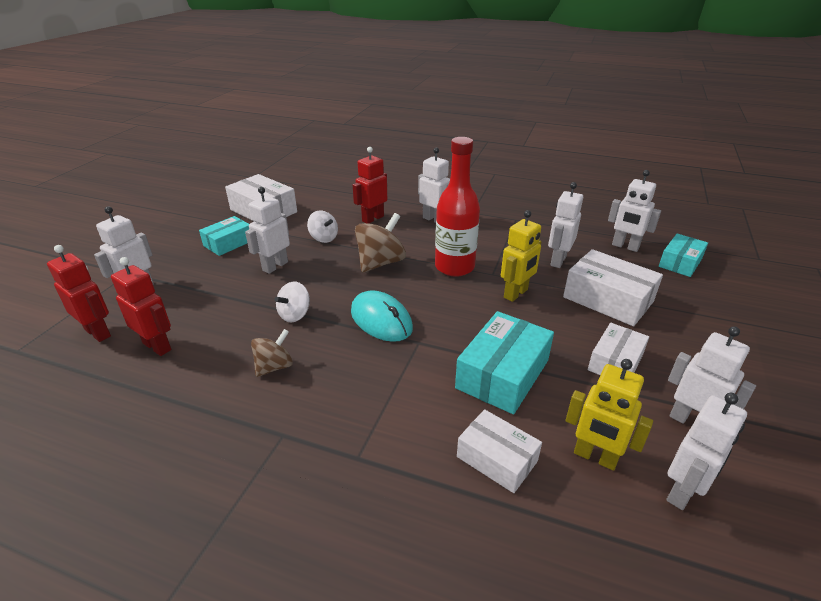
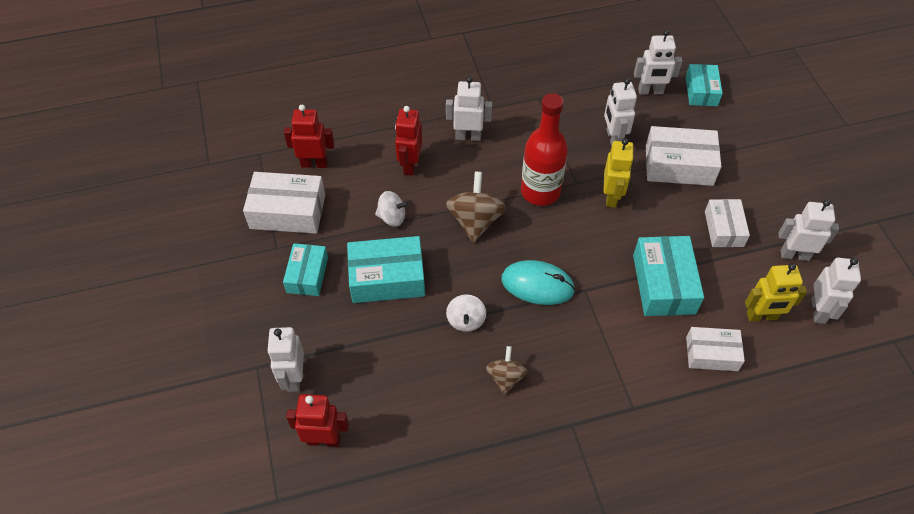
camera: 35 degrees left, 20 degrees up
(157, 346) = (393, 419): red robot -> red robot (314, 163)
(275, 266) = (387, 278): white robot -> turquoise box

